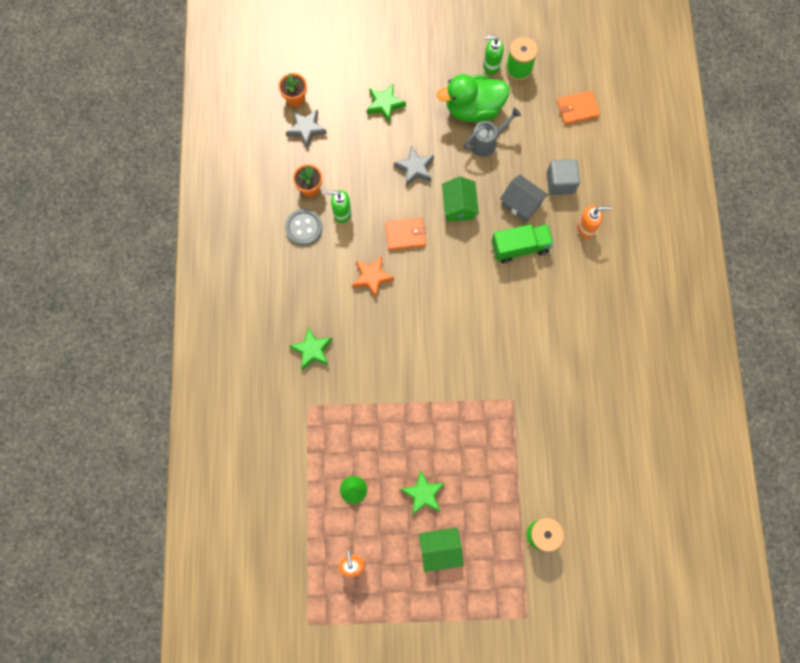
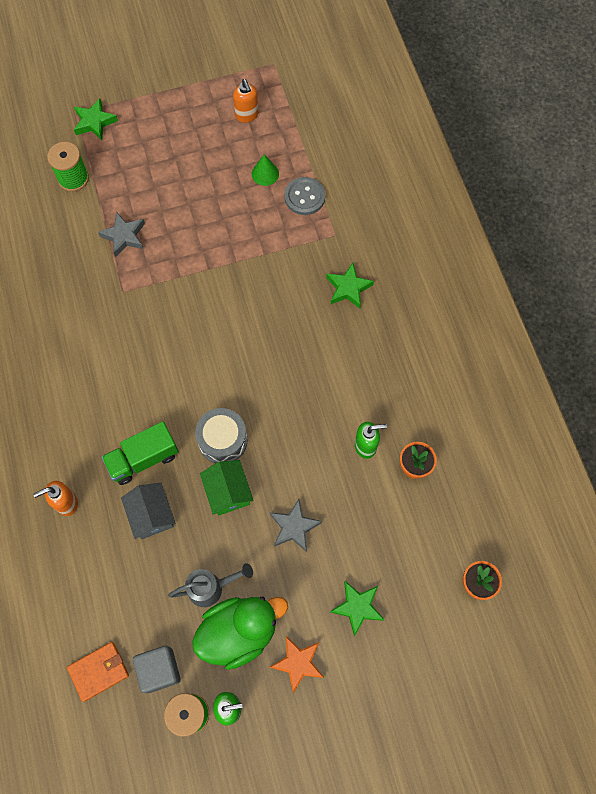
camera: 165 degrees right, 5 degrees down
(304, 227) = (404, 417): grey button -> grey button (304, 197)
(306, 129) = (446, 544): grey star -> grey star (124, 236)
(372, 277) = (307, 380): orange star -> orange star (298, 663)
(405, 235) = (283, 439): orange wallet -> none
(423, 493) = (195, 186): green star -> green star (94, 122)
(440, 549) = (168, 145): green house -> none
(453, 246) = (222, 440): none -> grey drum
(487, 142) = (211, 588): grey watering can -> grey watering can turned 150 degrees counterclockwise
(521, 203) = (151, 515): grey house -> grey house turned 45 degrees clockwise
(560, 183) = (107, 556): grey cube -> grey cube (159, 670)

